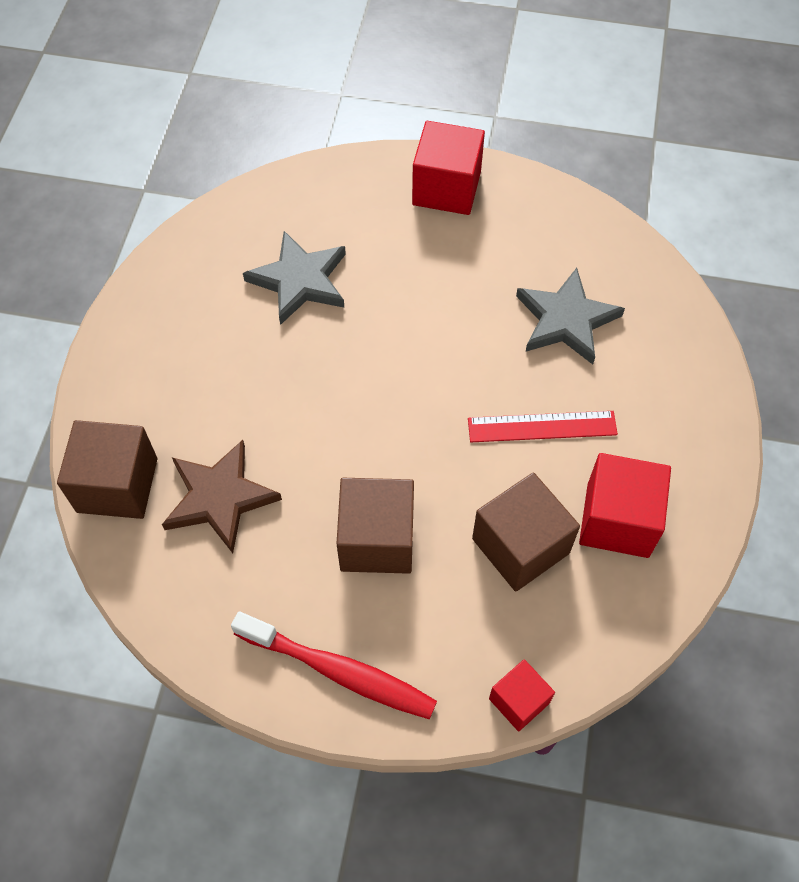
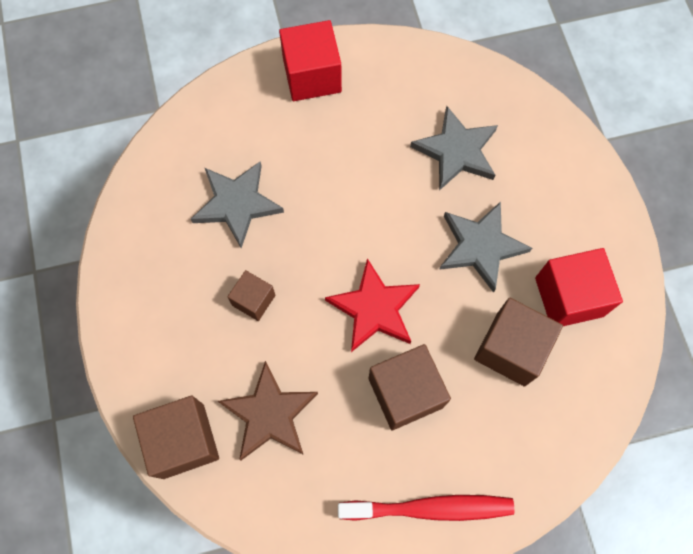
camera: 25 degrees left, 10 degrees up
(265, 379) = (253, 300): none -> brown cube
(389, 441) = (374, 309): none -> red star
(519, 701) = (566, 468): red cube -> none
(542, 426) = (480, 246): red ruler -> grey star

